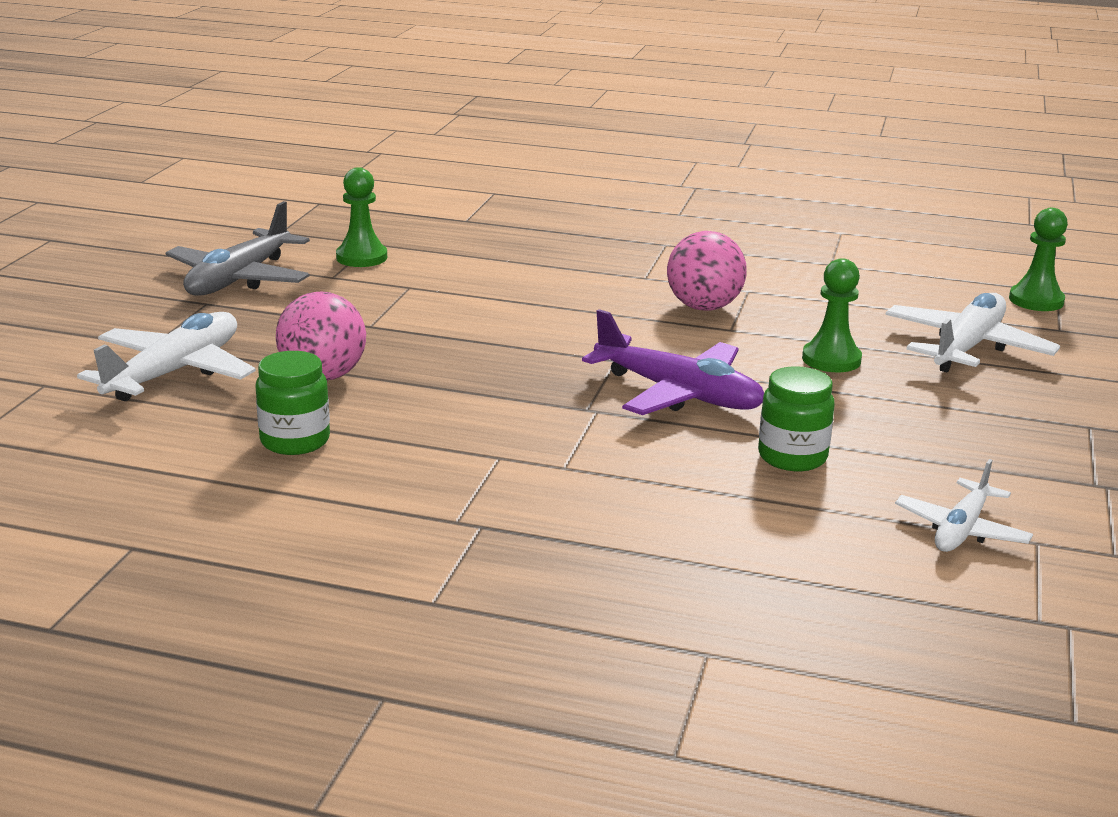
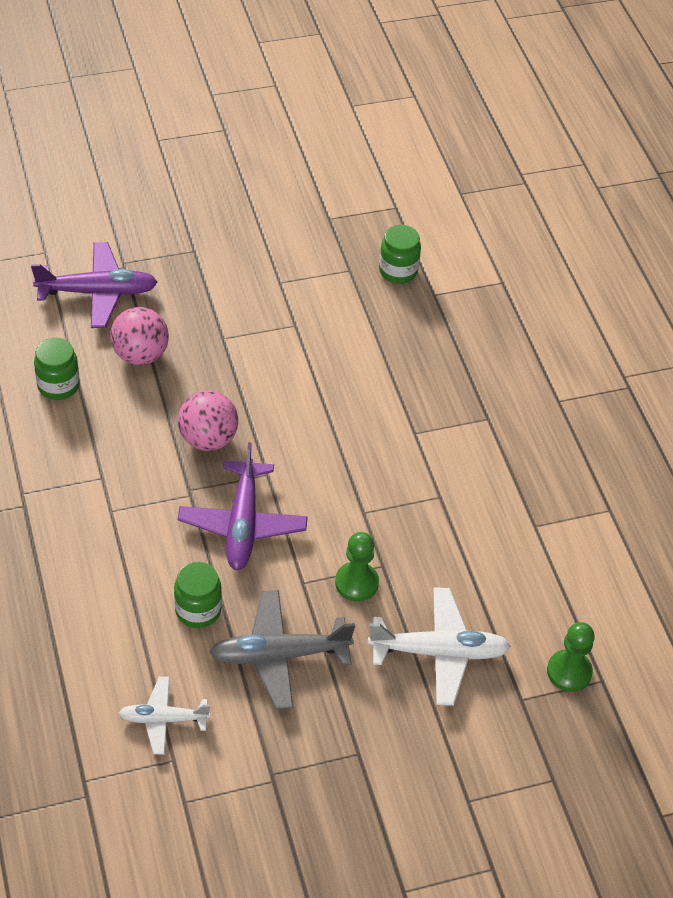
camera: 55 degrees right, 25 degrees up
(175, 372) = (98, 292): white plane -> purple plane
(239, 279) = (239, 244): grey plane -> grey plane (279, 655)
(361, 257) = (321, 279): green pawn -> none
(408, 225) = (398, 271): none -> green jar
(703, 307) = (388, 484): pink ball -> pink ball (208, 439)

